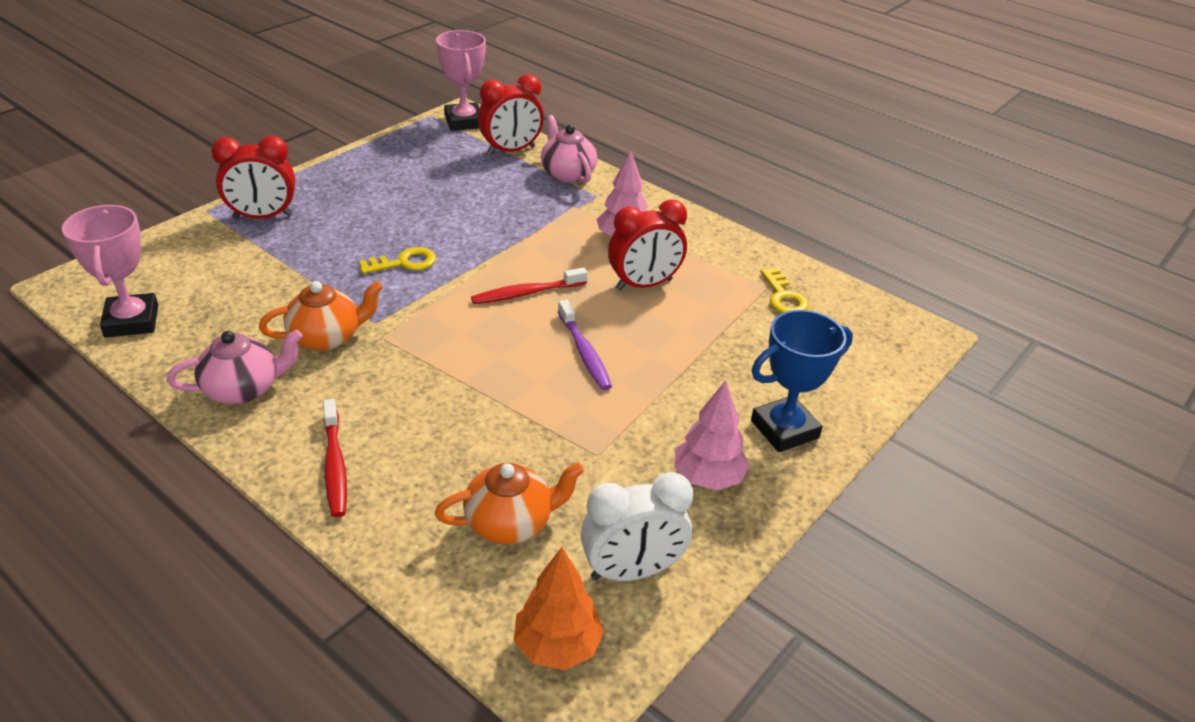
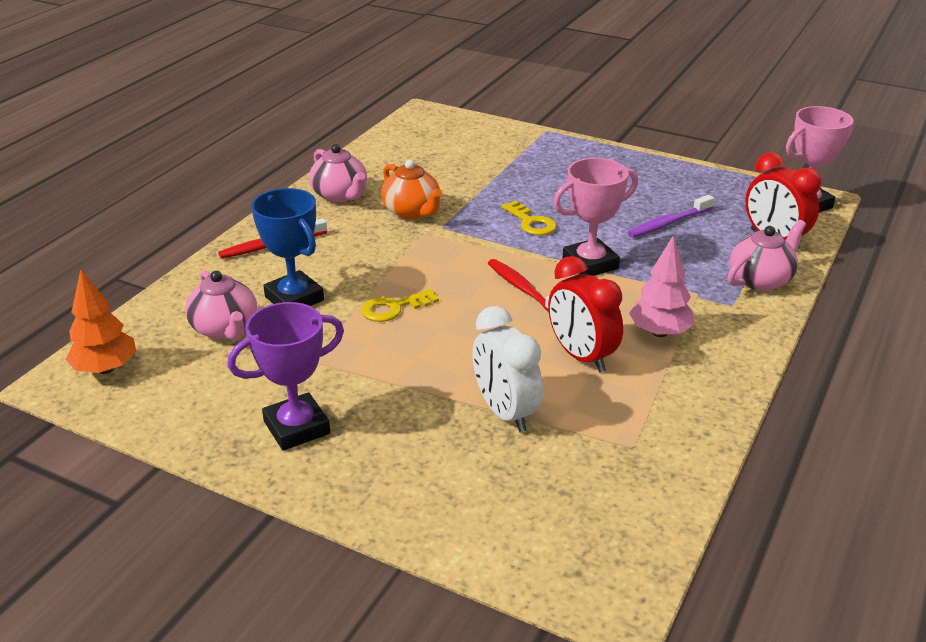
camera: 80 degrees right, 5 degrees down
(132, 321) = (396, 141): pink trophy -> pink trophy (590, 264)
(263, 217) = (554, 152): red clock -> none
(510, 522) = (225, 329): orange teapot -> pink teapot
(584, 352) = (449, 334): purple toothbrush -> purple toothbrush (668, 223)
(632, 571) = (179, 395): white clock -> white clock (505, 412)
(707, 477) = (296, 427): pink tree -> purple trophy
(784, 297) = (622, 462): yellow key -> yellow key (393, 308)
(784, 429) = (380, 475): blue trophy -> blue trophy (294, 298)

